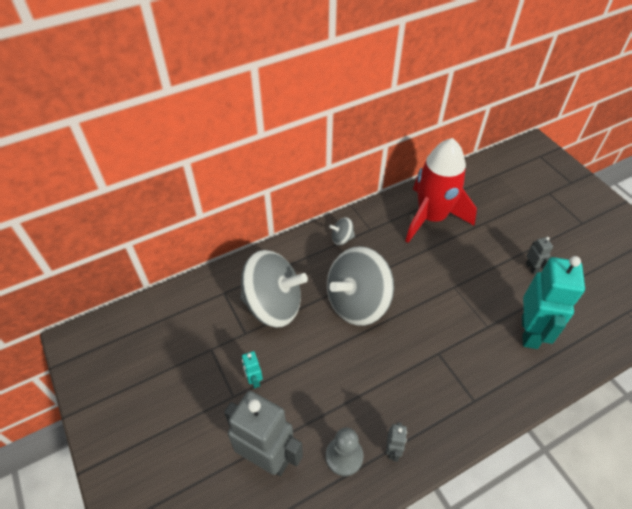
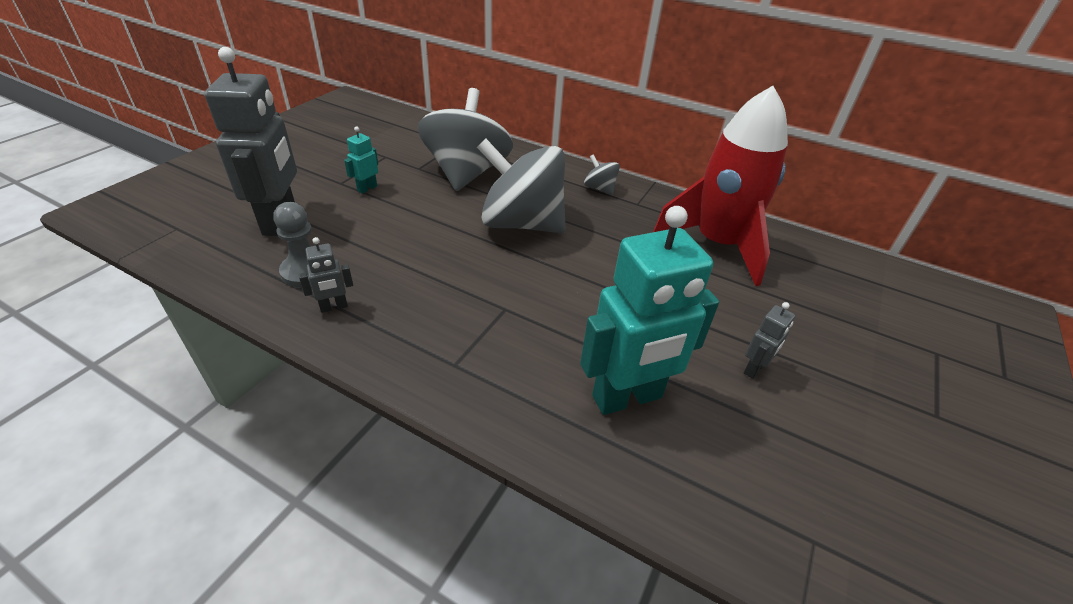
camera: 55 degrees right, 10 degrees down
(273, 305) = (466, 173): grey spinning top -> grey spinning top turned 150 degrees counterclockwise

